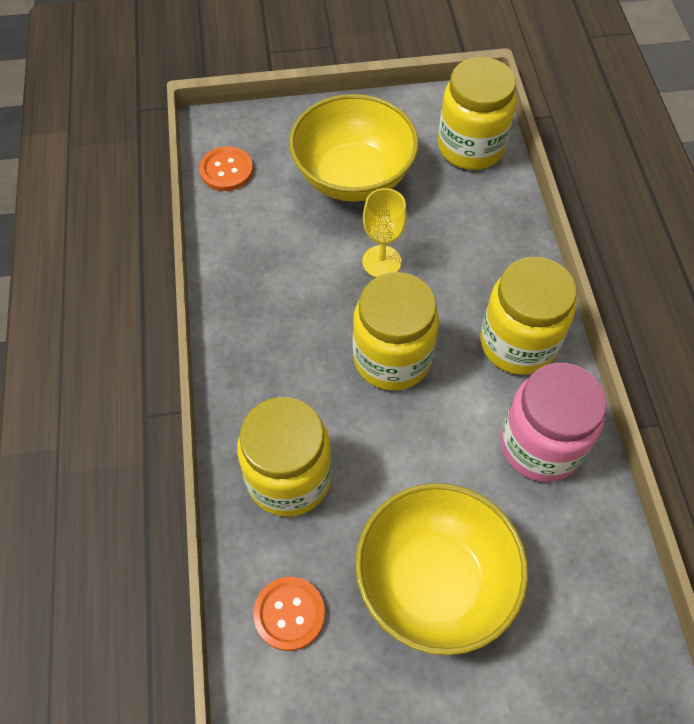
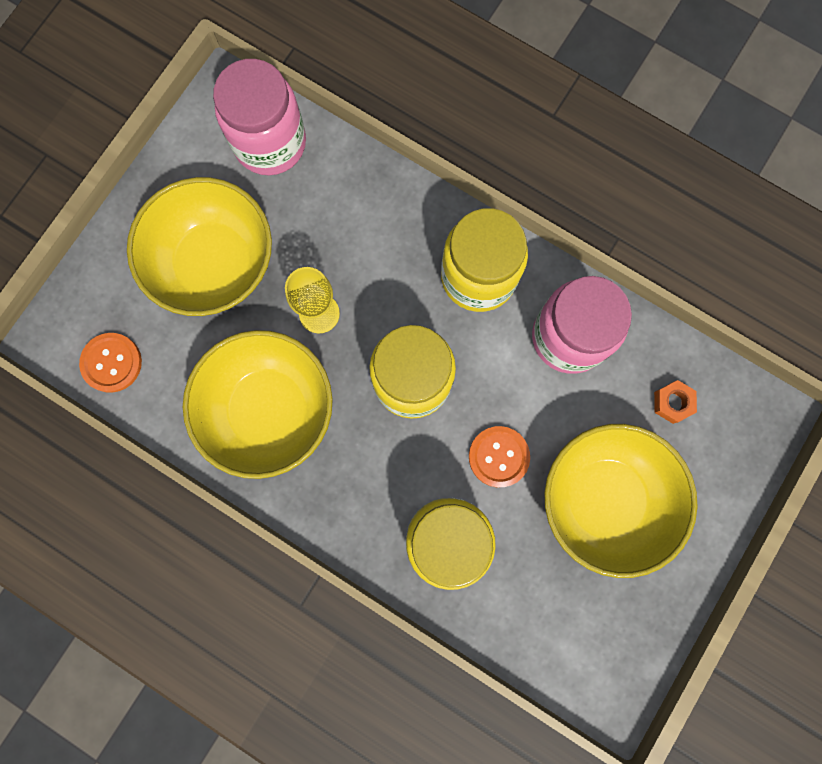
camera: 50 degrees left, 20 degrees up
(279, 282) = (269, 410): none -> yellow bowl
(289, 614) = (547, 618): orange button -> orange button (498, 456)
(470, 147) = (270, 143): yellow jar -> pink jar
(572, 574) = (672, 403): none -> orange nut

